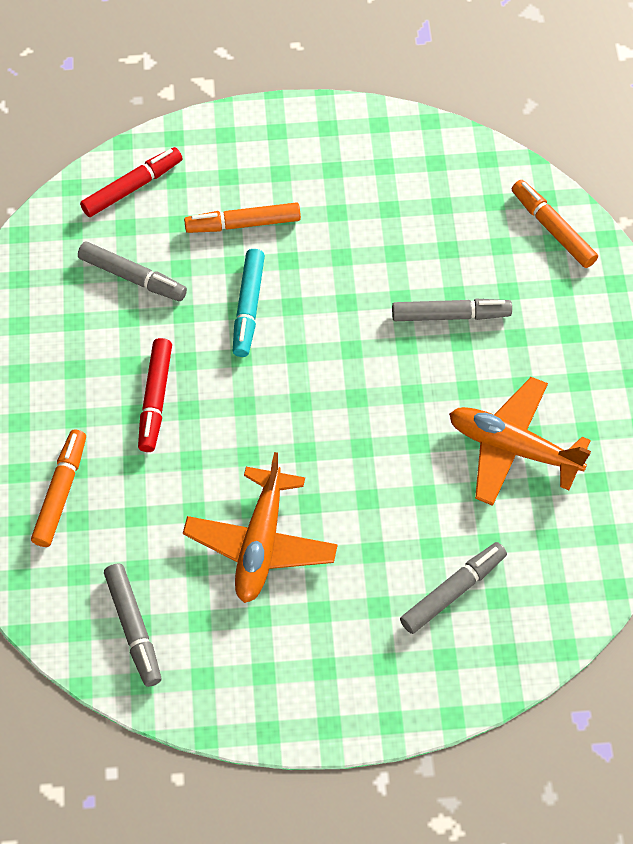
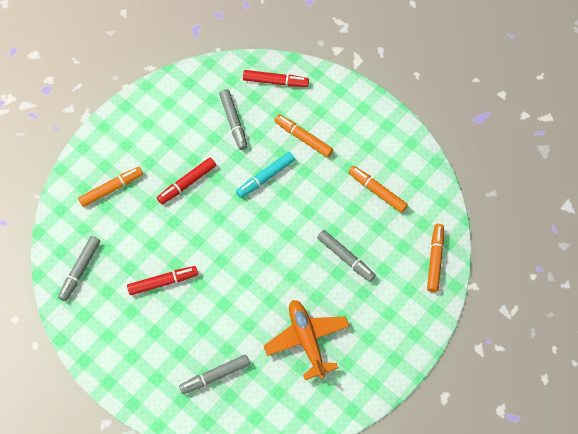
camera: 45 degrees right, 5 degrees up
(261, 543) = (163, 282): orange plane -> red marker
(401, 210) = (377, 191): none -> orange marker
(453, 591) = (215, 376): grey marker -> grey marker turned 150 degrees clockwise

